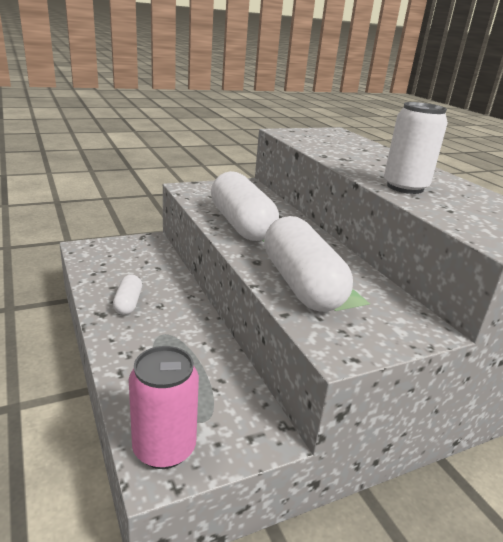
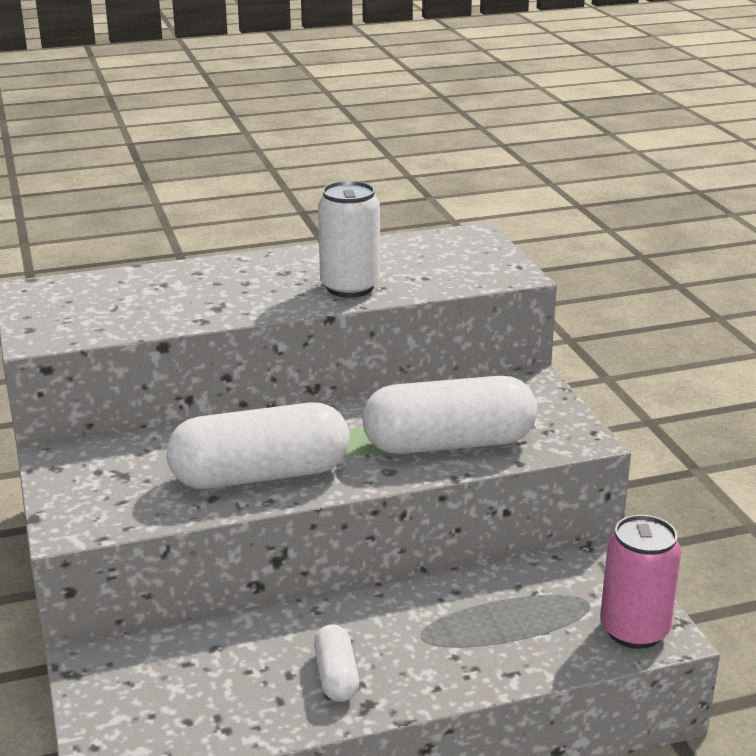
camera: 80 degrees left, 0 degrees up
(128, 303) = (336, 676): white capsule -> white capsule turned 75 degrees clockwise

